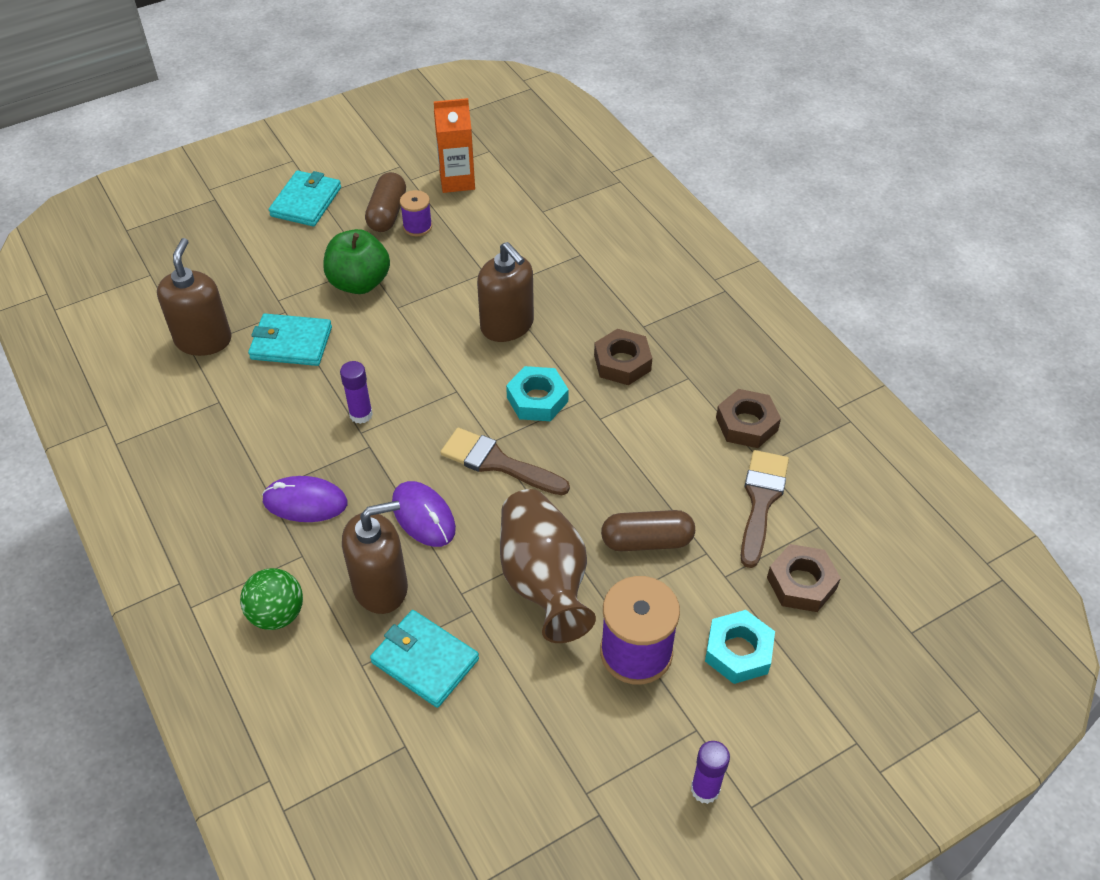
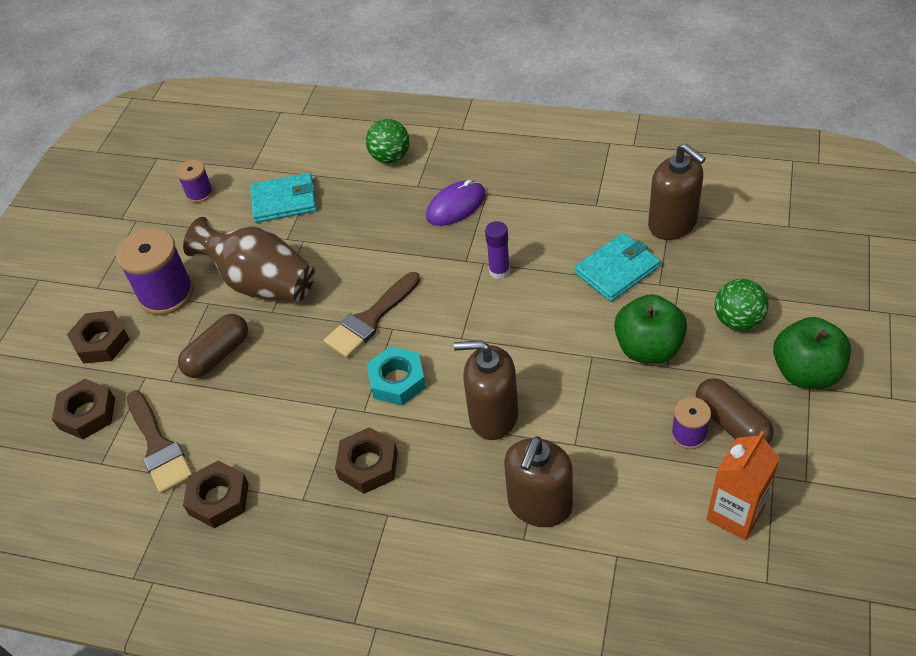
camera: 140 degrees right, 0 degrees up
(286, 253) = (737, 321): none -> green ball
(306, 202) = (806, 372): turquoise wallet -> green apple
(380, 587) = (352, 208): brown soap dispenser -> brown soap dispenser (539, 505)
(423, 516) = (376, 255): purple mouse -> none
(489, 764) = (199, 193): none -> purple spool
(498, 463) = (370, 319): brown brush -> brown brush turned 150 degrees clockwise
(705, 789) = (70, 267): purple glue stick -> none
(738, 651) = (101, 342): turquoise nut -> brown nut

